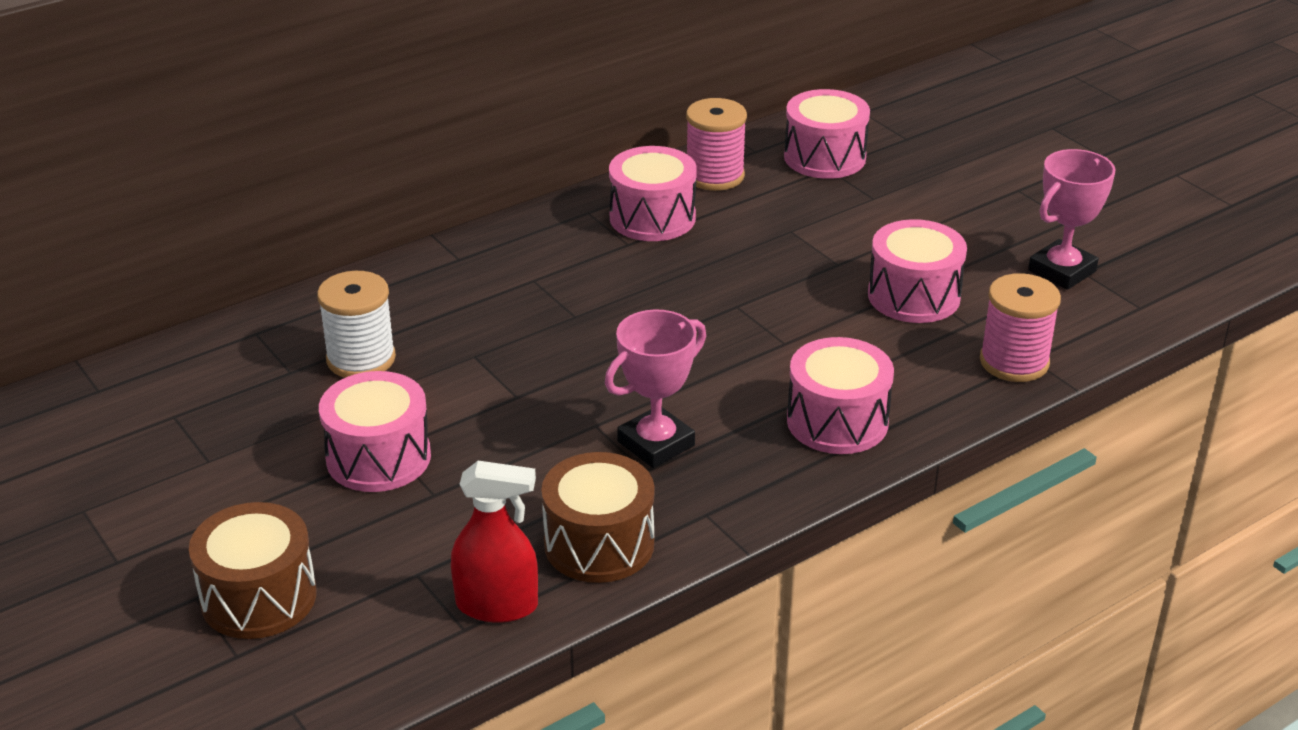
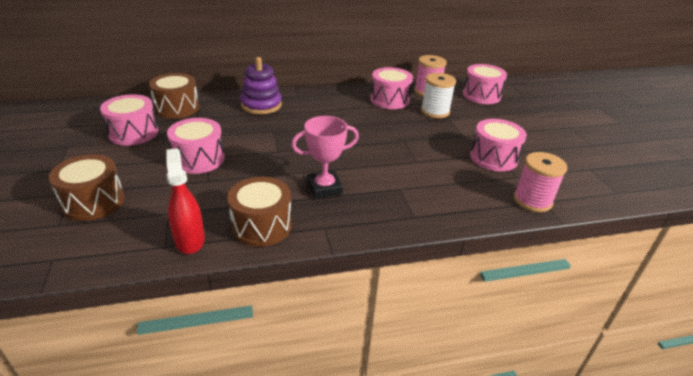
camera: 20 degrees right, 0 degrees up
(227, 360) = (177, 108): none -> brown drum
(361, 359) = (227, 120): white spool -> white spool (435, 111)
(400, 303) = (261, 105): none -> purple stacking toy
(497, 605) = (190, 240): red spray bottle -> red spray bottle turned 135 degrees counterclockwise
(837, 421) = (421, 203): pink drum -> pink drum (133, 133)
(1062, 271) = (578, 165): pink trophy -> none

